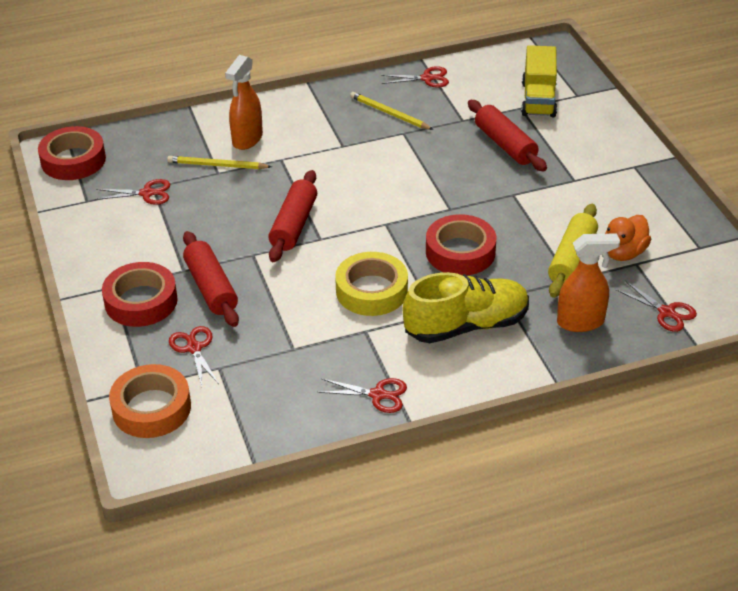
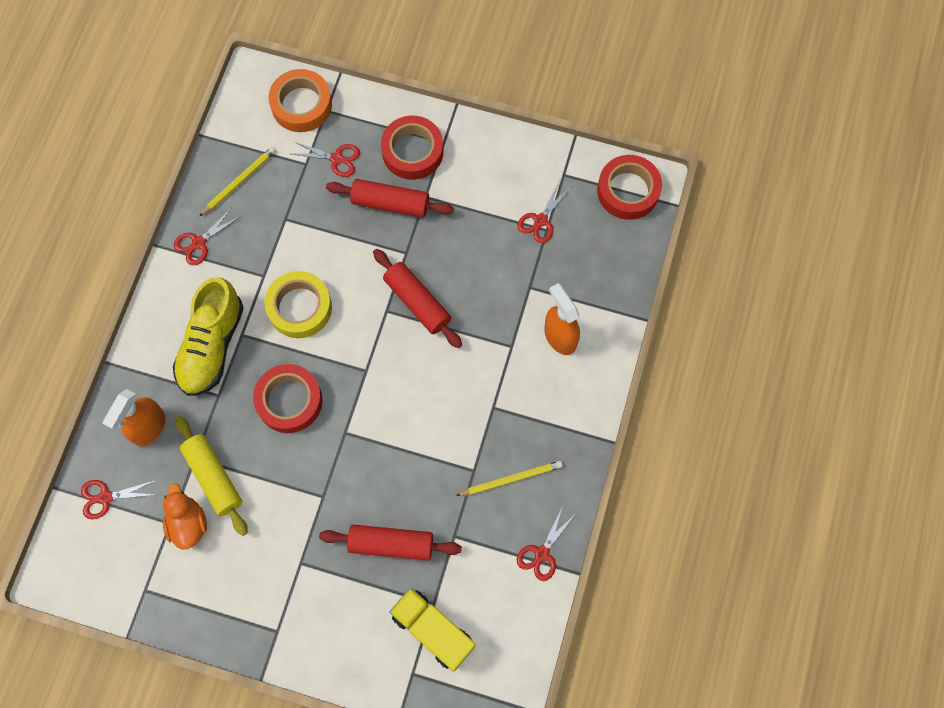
camera: 125 degrees right, 30 degrees up
(217, 165) = (539, 292): yellow pencil -> yellow pencil (239, 182)

